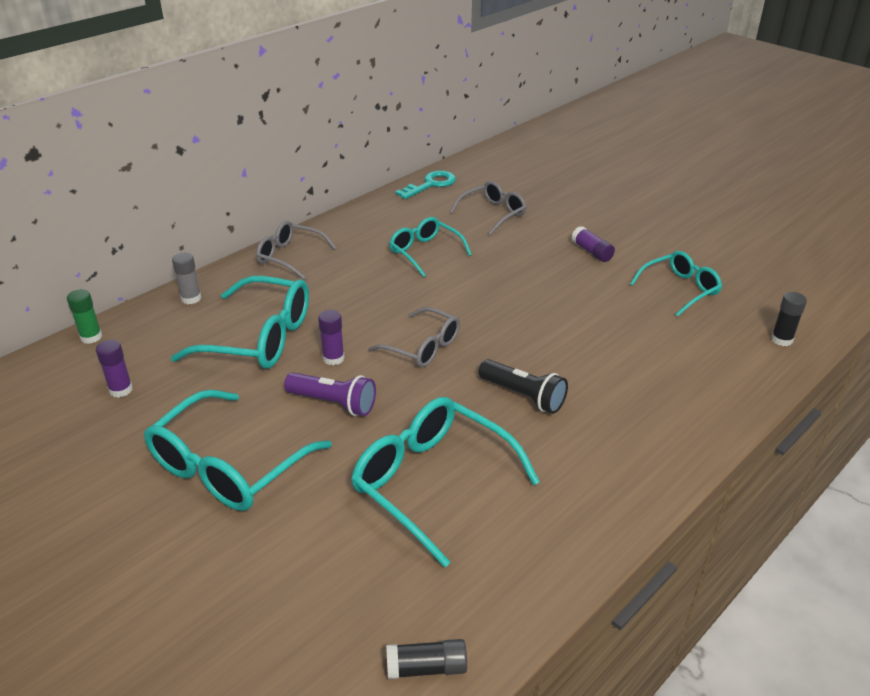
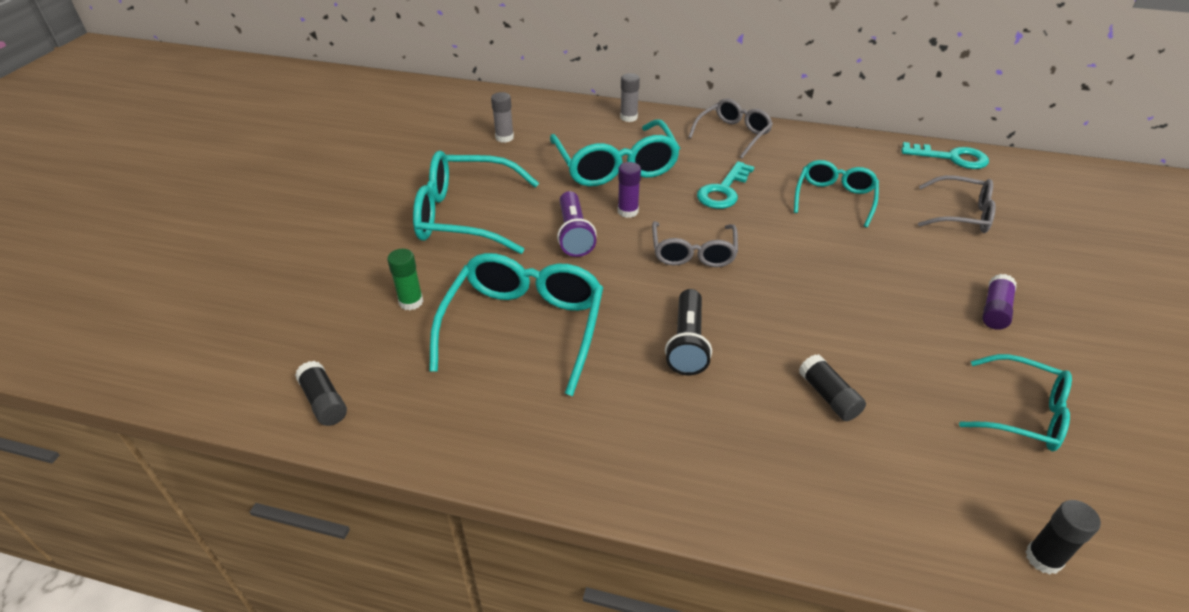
camera: 60 degrees right, 5 degrees up
(91, 337) = (545, 101): green glue stick -> green glue stick (411, 302)
(121, 390) = (504, 137): purple glue stick -> grey glue stick
(290, 256) = (733, 134): grey glasses -> grey glasses turned 45 degrees clockwise
(360, 296) = (723, 191): none -> turquoise key
(620, 355) = (828, 396): none -> black glue stick

